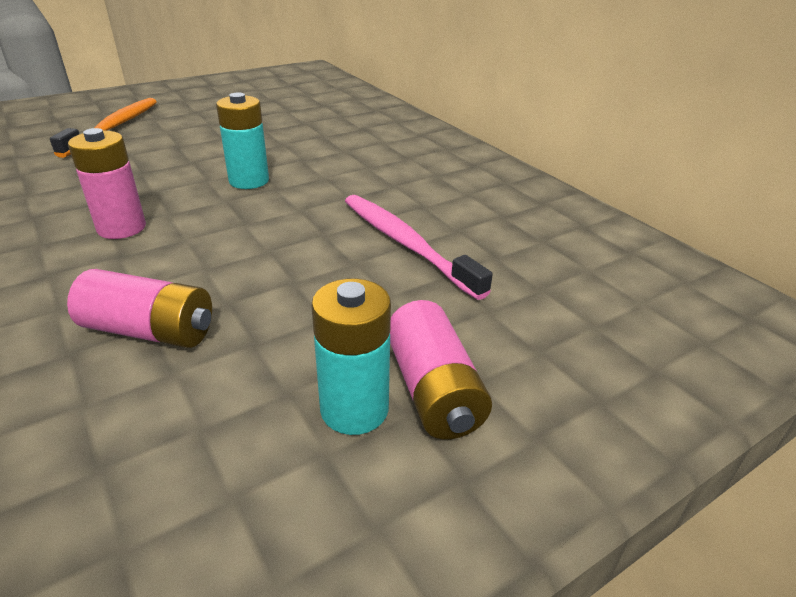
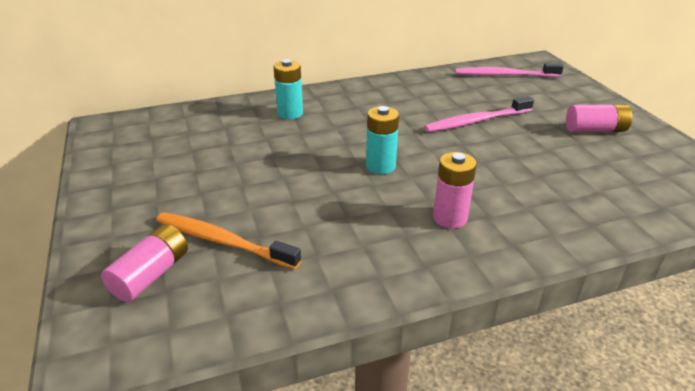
camera: 75 degrees left, 0 degrees up
(150, 331) = (568, 199): pink battery -> pink battery (151, 274)
(354, 409) = (611, 147): turquoise battery -> turquoise battery (290, 113)
(635, 274) = (505, 75): none -> pink toothbrush

